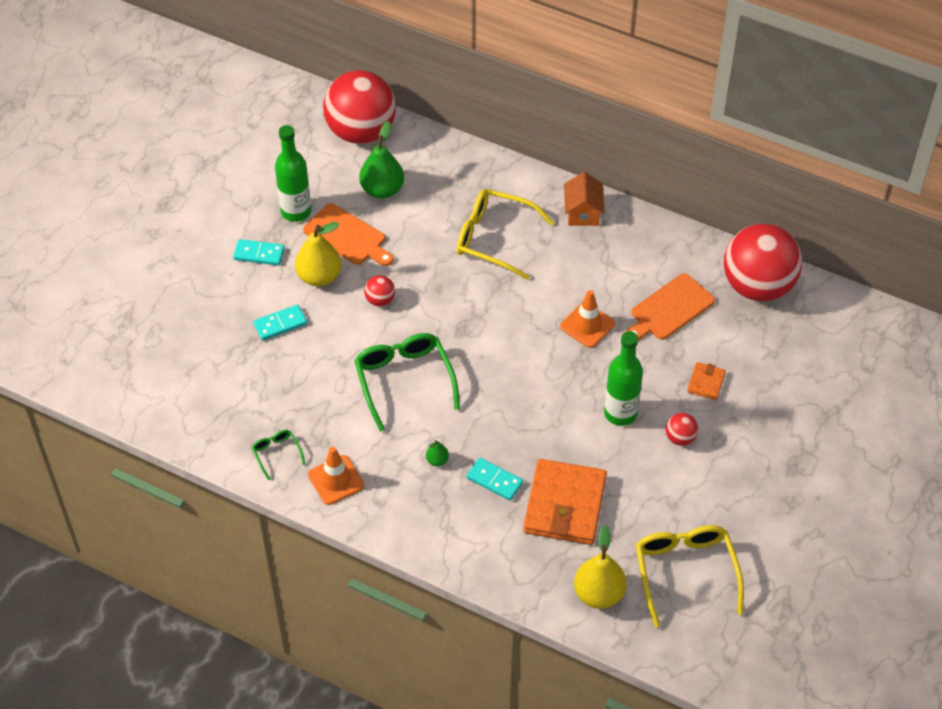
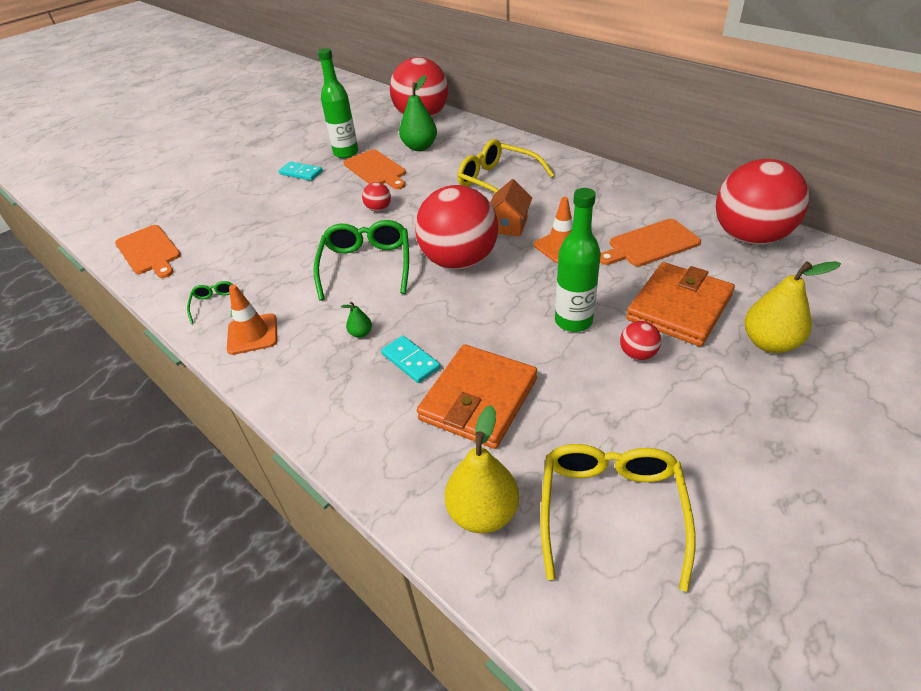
camera: 20 degrees right, 10 degrees down
(156, 400) = (149, 251): none -> orange cutting board
(280, 324) = (286, 215): turquoise domino -> none
(319, 276) = (338, 190): yellow pear -> yellow pear (769, 343)
(494, 360) = (459, 261): none -> red ball
(583, 213) = (583, 173): orange house -> orange house (509, 225)
(706, 382) = (679, 308): orange wallet -> orange wallet, size x2.19

